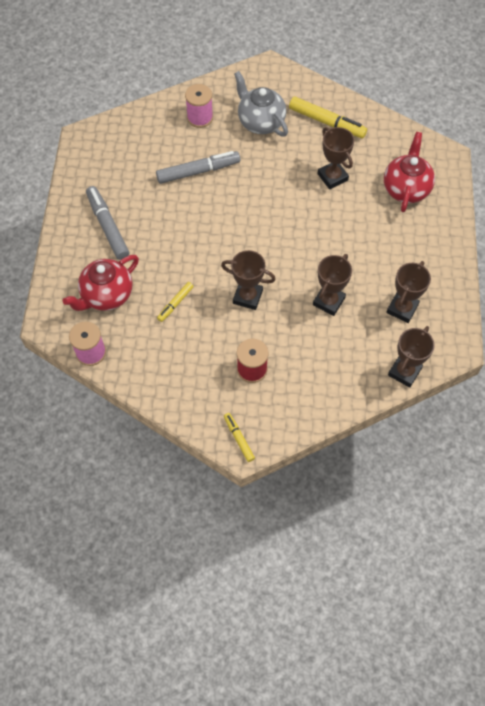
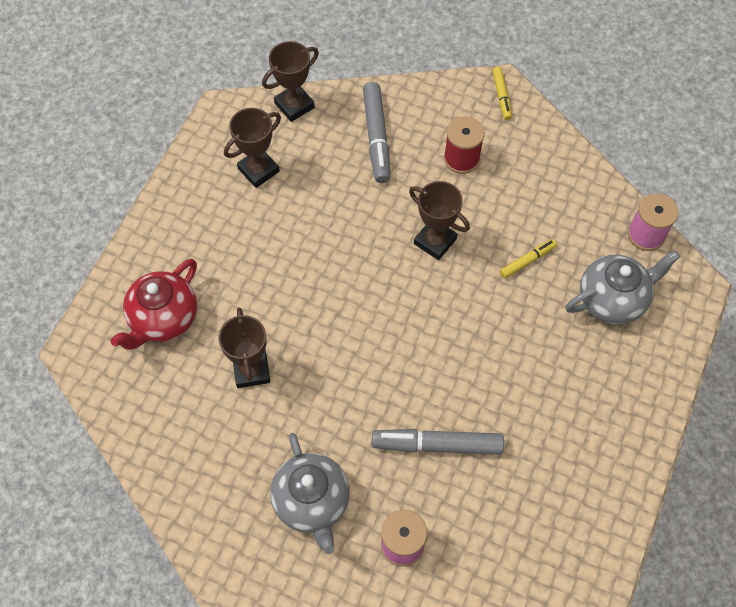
camera: 160 degrees left, 0 degrees up
(106, 295) = (612, 299): red teapot -> grey teapot
(108, 226) = (590, 398): grey marker -> grey marker (376, 137)
(326, 122) = (214, 465): yellow marker -> none
(328, 301) = (339, 205): brown trophy -> none

